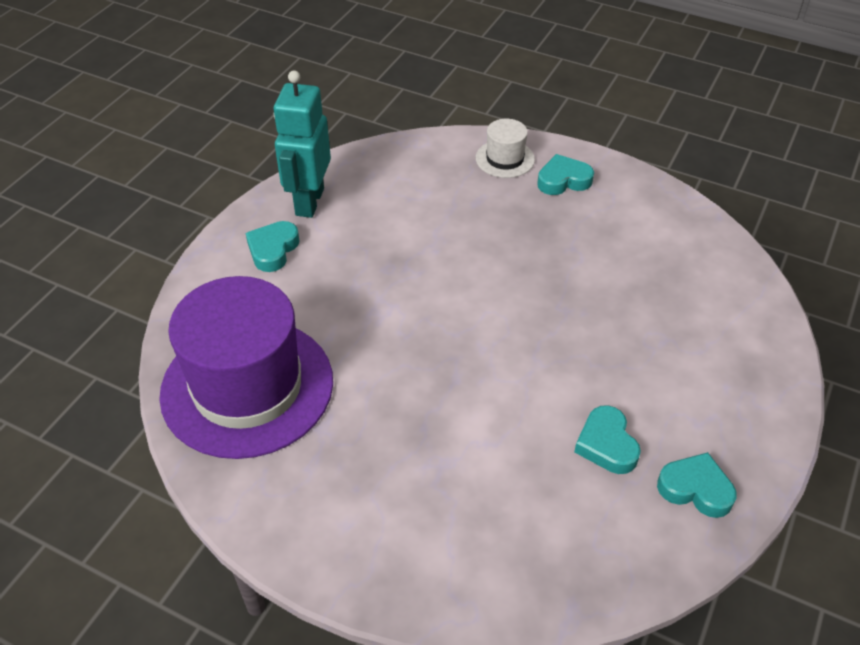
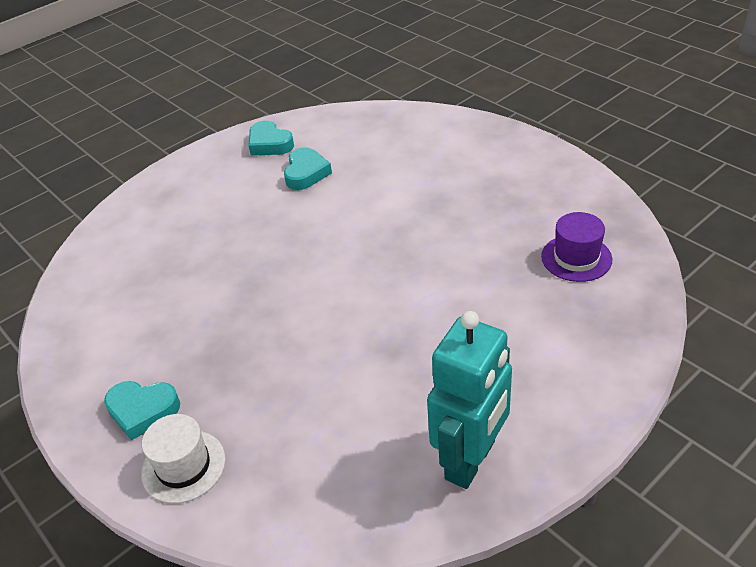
camera: 155 degrees left, 5 degrees down
(247, 387) = (576, 258): purple hat -> purple hat, size x0.43
(273, 250) = (532, 397): turquoise heart -> none

